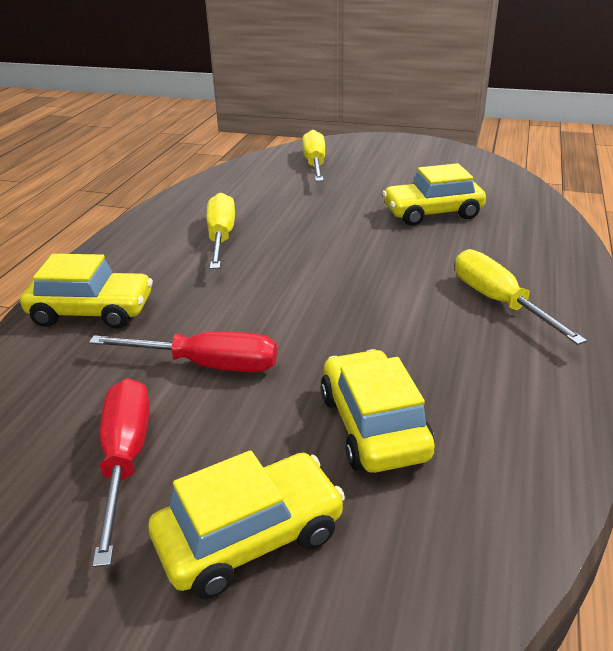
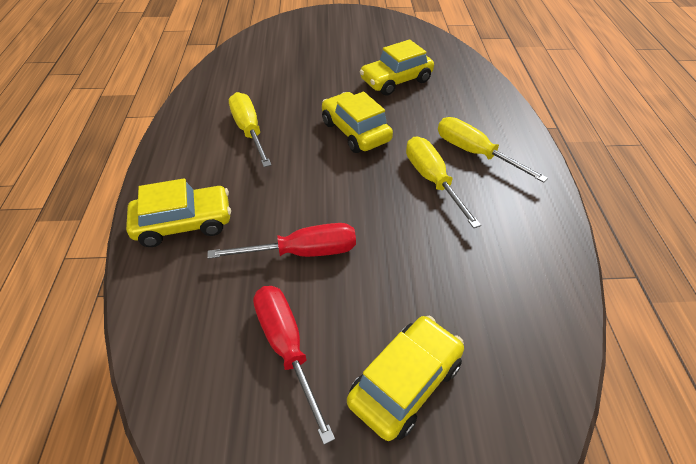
camera: 20 degrees left, 15 degrees up
(315, 164) = (286, 45): yellow screwdriver -> yellow screwdriver (432, 180)
(373, 426) = (441, 274): yellow car -> yellow car (355, 131)

